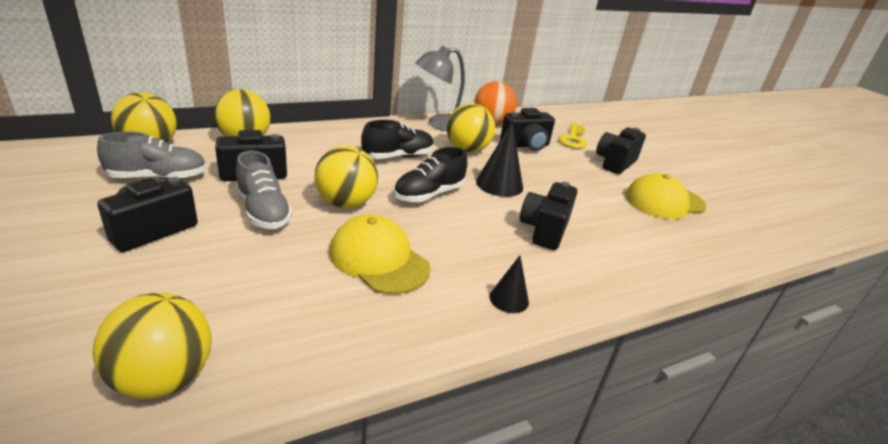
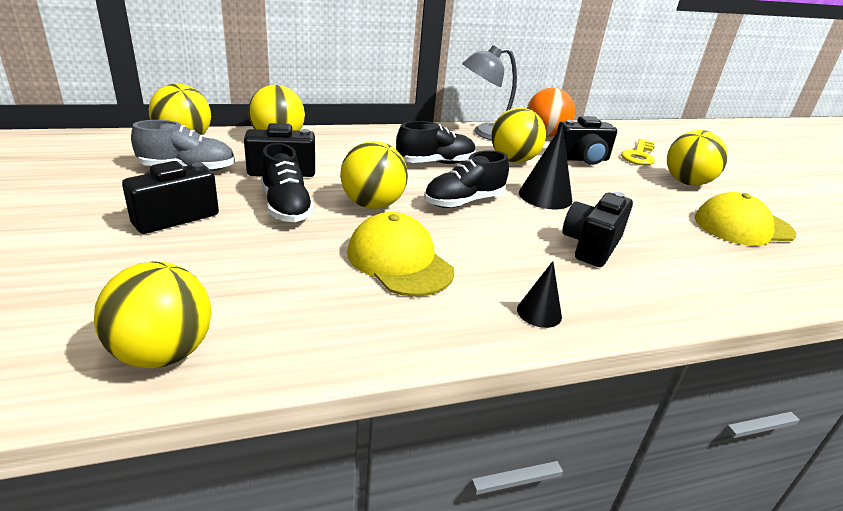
camera: 10 degrees right, 0 degrees up
(263, 211) = (286, 206): grey shoe -> black shoe
(615, 163) = (687, 183): black camera -> yellow ball

